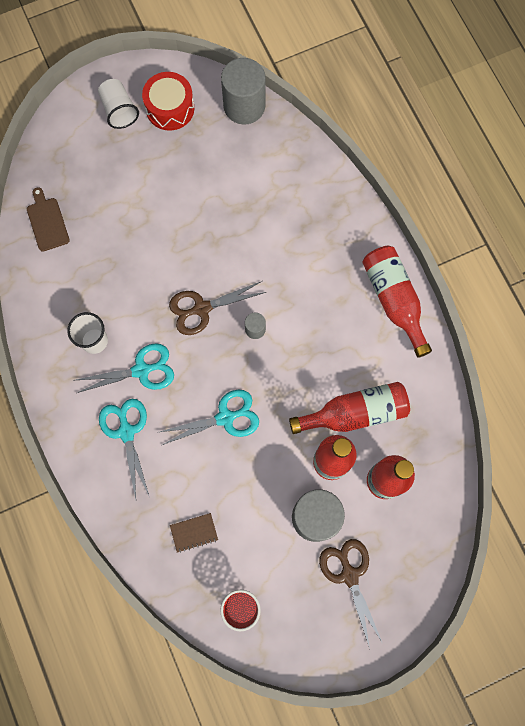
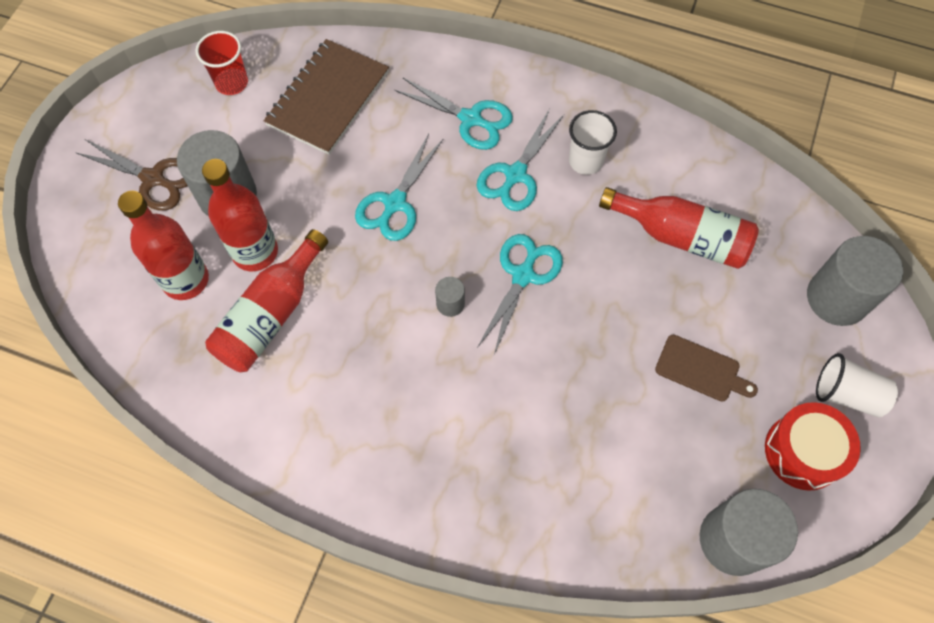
camera: 135 degrees right, 10 degrees down
(47, 222) = (759, 218): brown cutting board -> brown cutting board (701, 369)
(64, 151) = (837, 298): none -> grey cylinder
(194, 532) = (328, 98): brown notebook -> brown notebook, size x2.31
(202, 308) = (523, 275): brown scissors -> turquoise scissors
(394, 300) = (333, 469): red bottle -> red bottle (681, 237)

